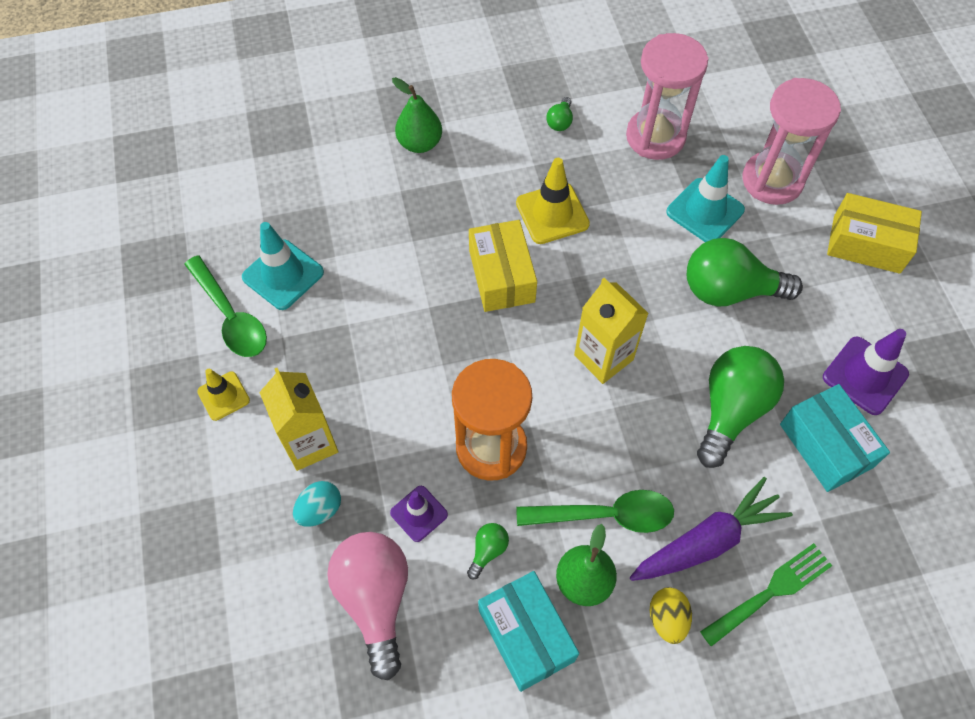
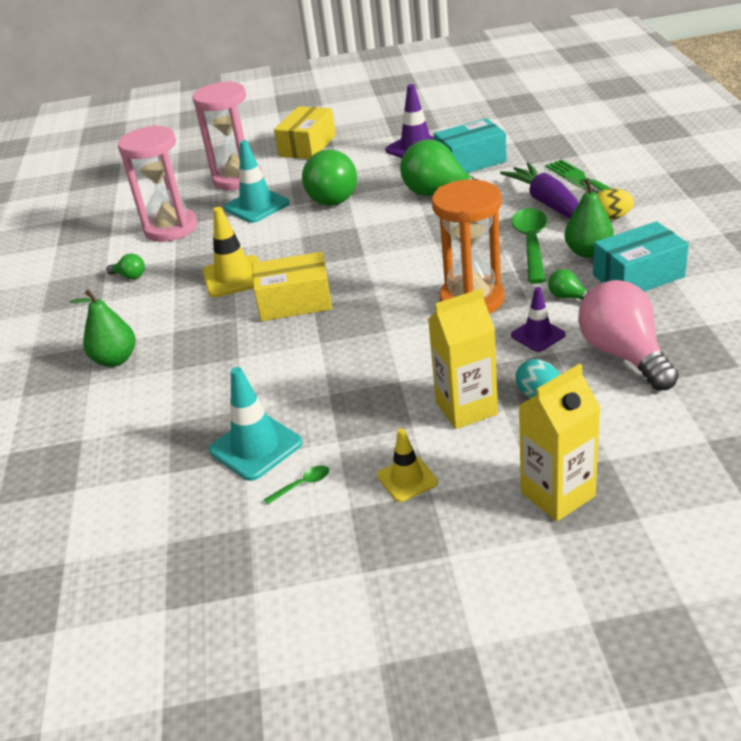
camera: 80 degrees left, 25 degrees down
(230, 316) = (302, 485): green spoon -> green spoon, size x0.43
(375, 599) = (623, 354): pink light bulb -> pink light bulb turned 75 degrees clockwise
(603, 357) = (388, 248): yellow carton -> yellow carton (557, 494)

